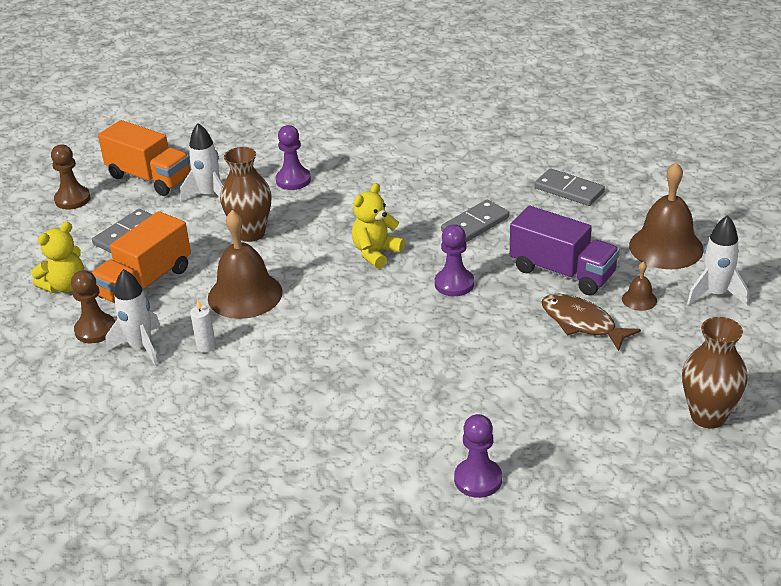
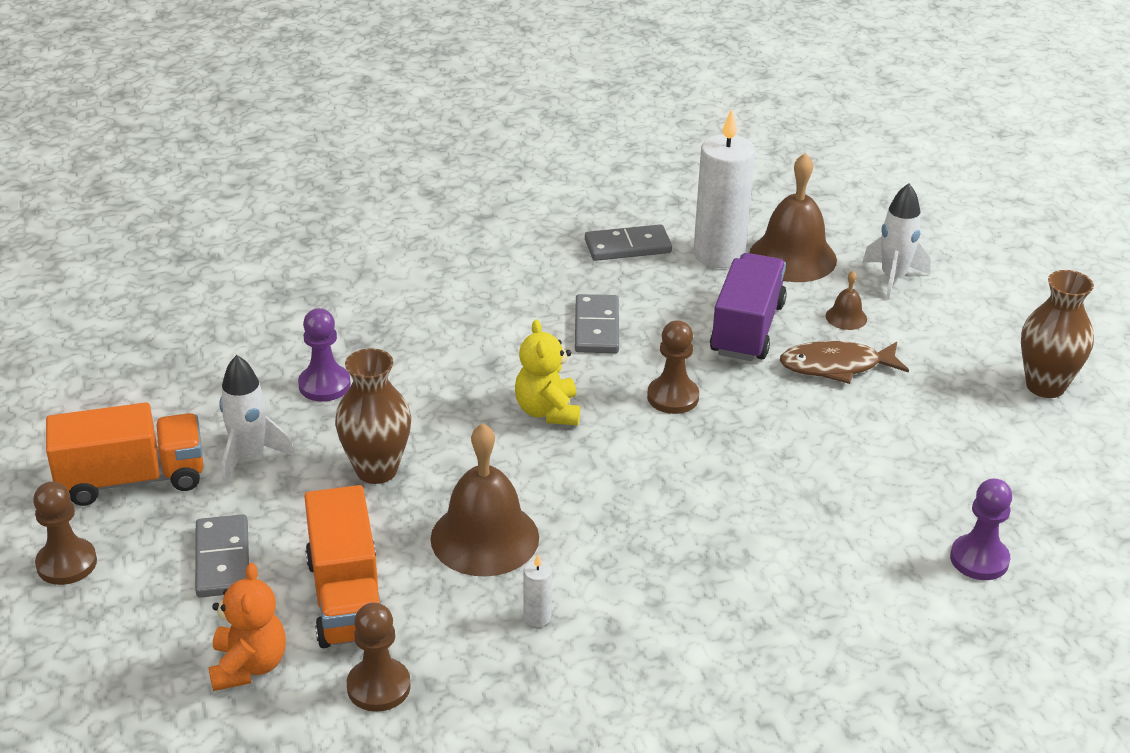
camera: 50 degrees left, 0 degrees up
(65, 286) = (248, 666): yellow teddy bear -> orange teddy bear
(140, 347) = (465, 667): white rocket -> none
(454, 284) = (673, 397): purple pawn -> brown pawn
(562, 272) = (747, 329): purple truck -> purple truck turned 60 degrees counterclockwise
(618, 222) = (719, 254): none -> white candle

